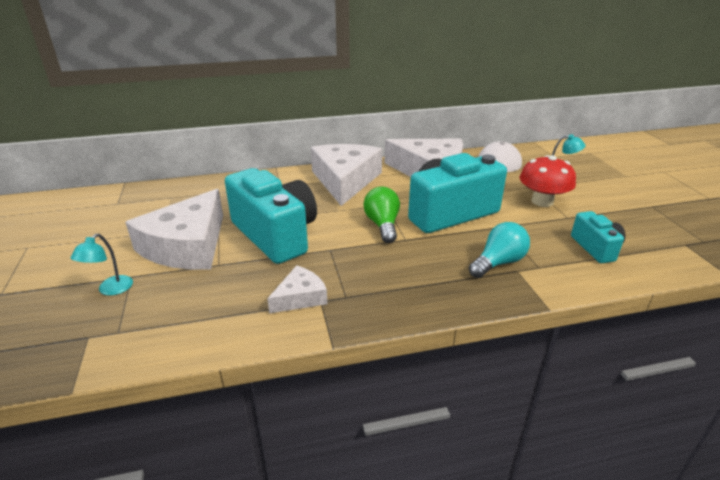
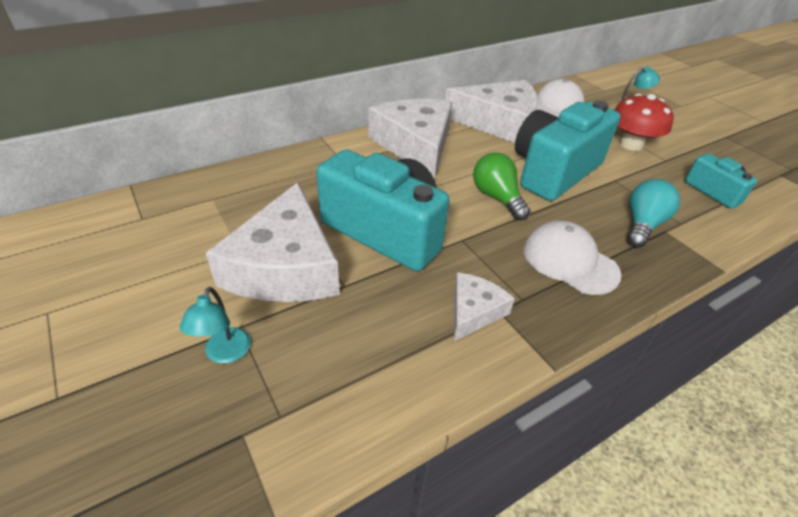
camera: 20 degrees left, 10 degrees up
(408, 278) = (570, 261): none -> white cap

